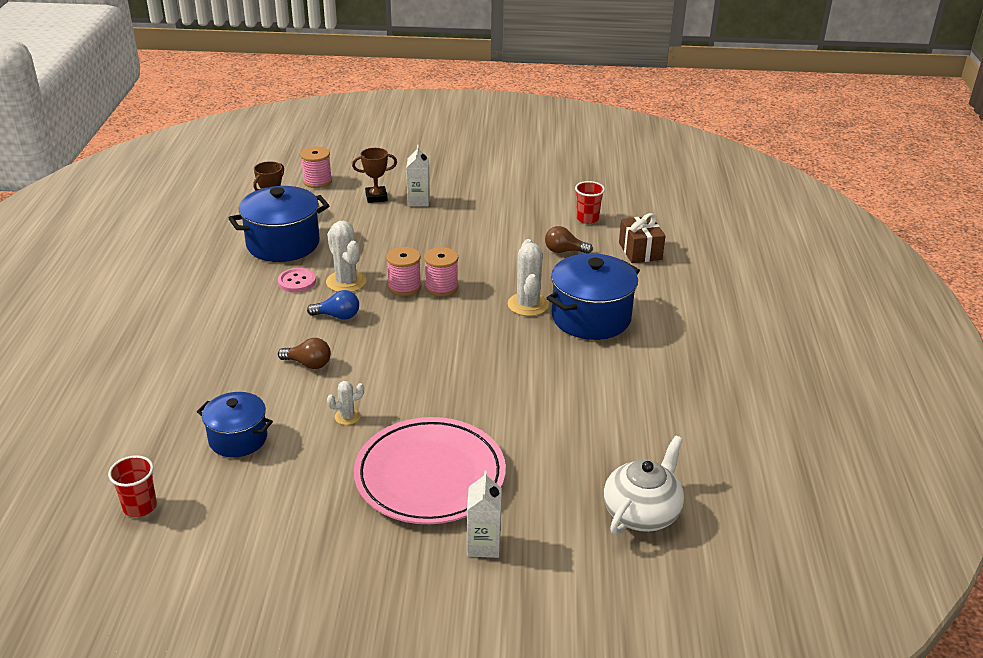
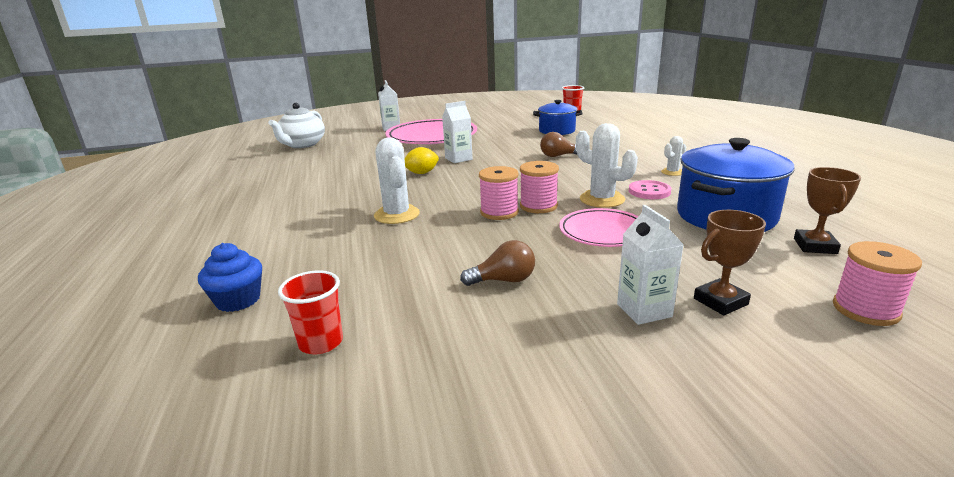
camera: 165 degrees right, 10 degrees down
(338, 316) = (574, 179): blue light bulb -> none
(347, 417) = (502, 144): white cactus -> white cactus (672, 172)
(383, 250) = (603, 232): none -> pink plate
(426, 391) = (458, 159): none -> white carton
(483, 369) = (421, 173): none -> yellow lemon
(564, 251) = (361, 277): brown light bulb -> brown light bulb (503, 280)
(591, 317) = (326, 216): blue pot -> none
(640, 251) = (238, 300): brown gift -> blue cupcake

